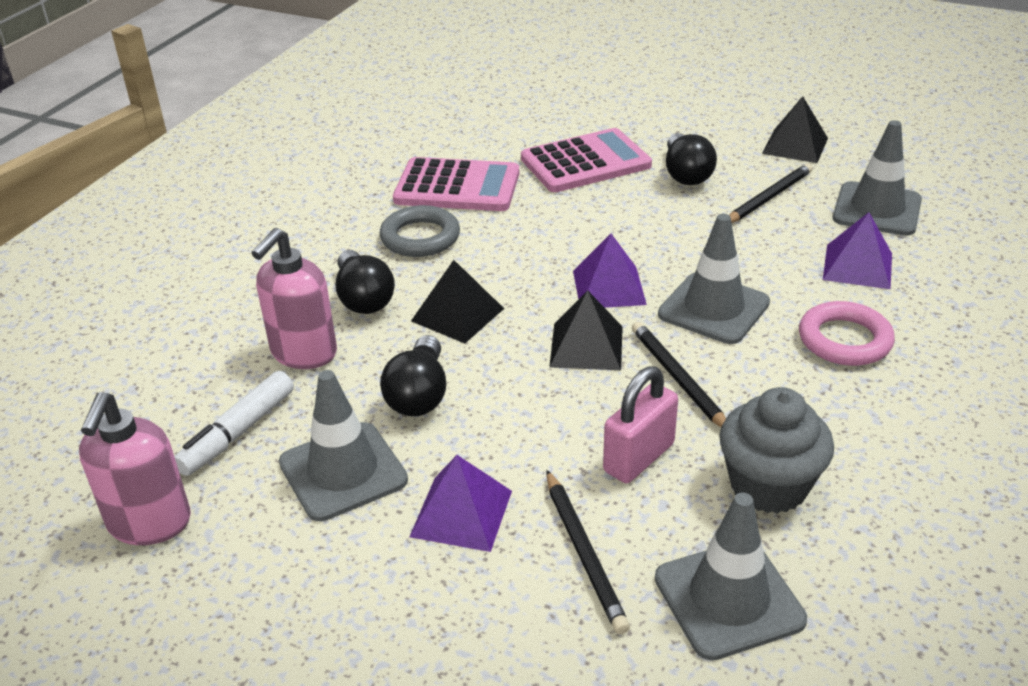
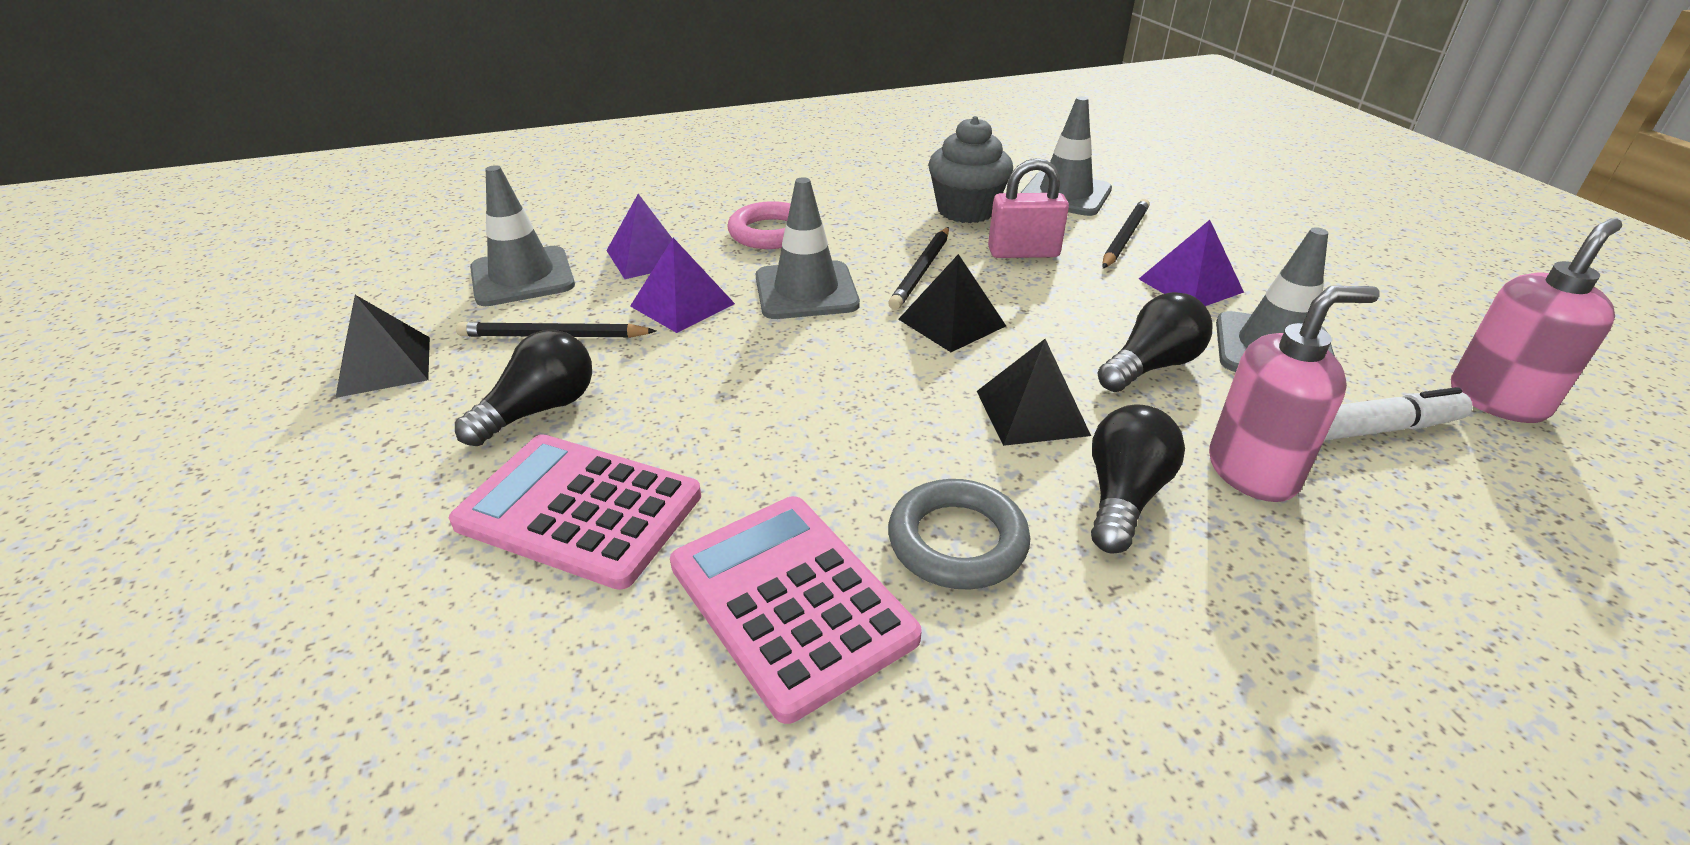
camera: 135 degrees left, 0 degrees up
(608, 287) = (851, 351): purple pyramid -> purple pyramid (682, 304)

